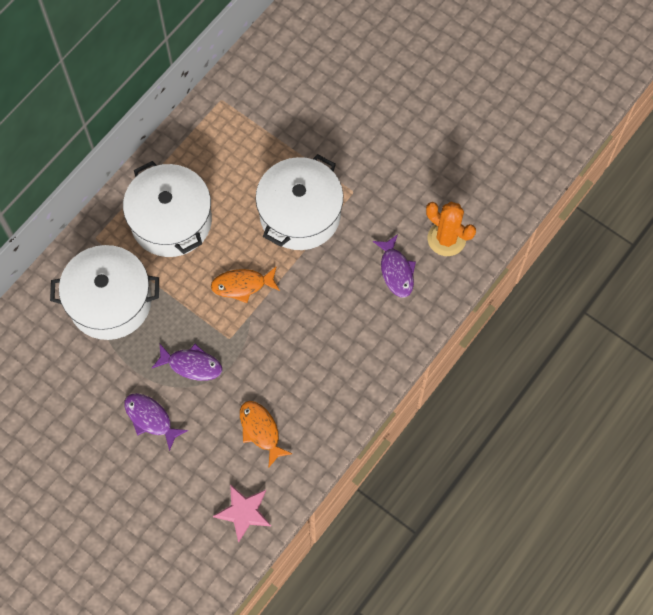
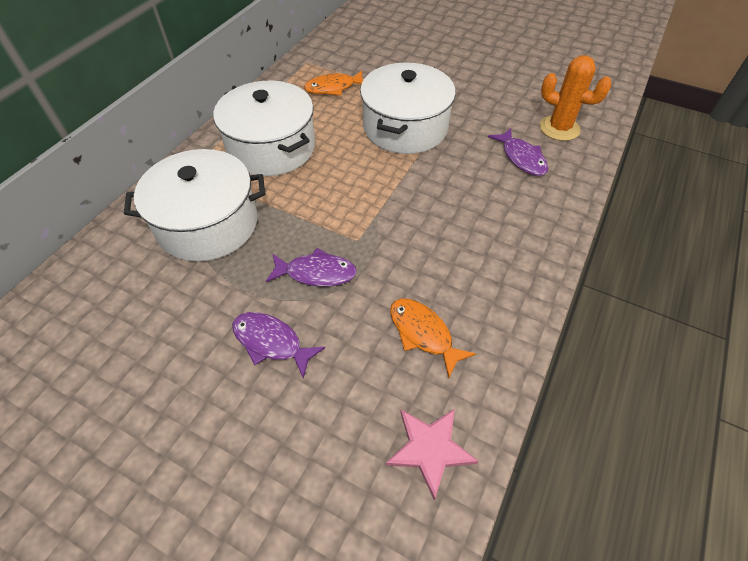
camera: 10 degrees left, 15 degrees down
(242, 285) = (360, 190): orange fish -> orange fish (333, 88)

